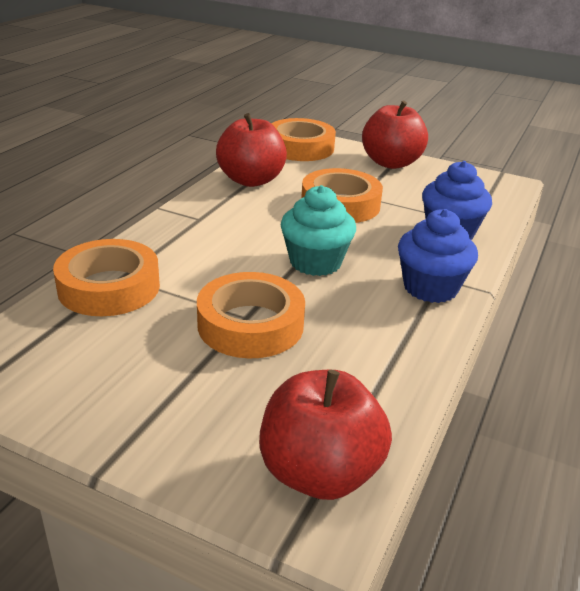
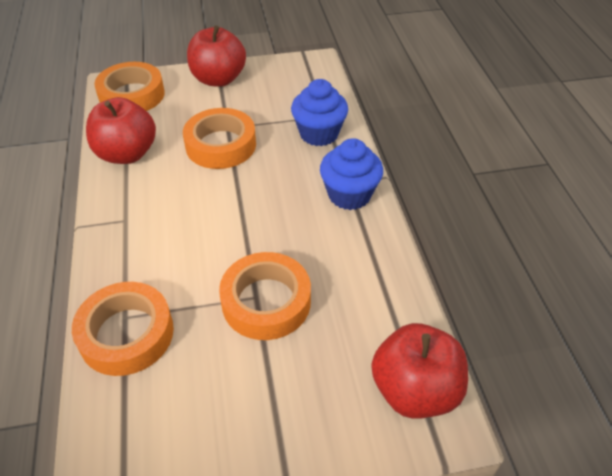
camera: 35 degrees left, 15 degrees up
(315, 262) = (256, 215): turquoise cupcake -> none

